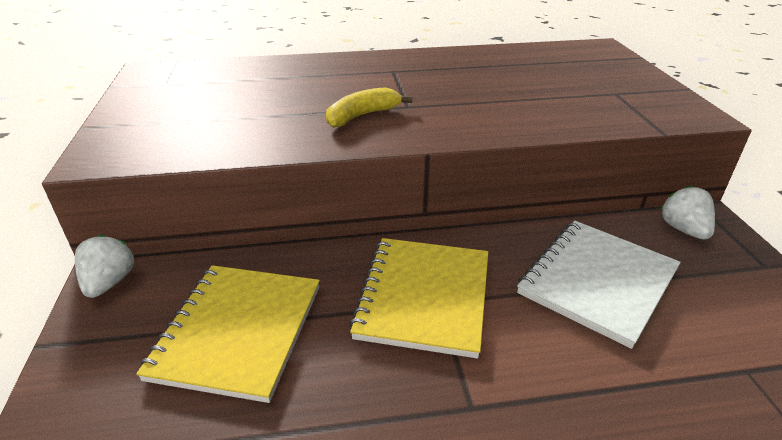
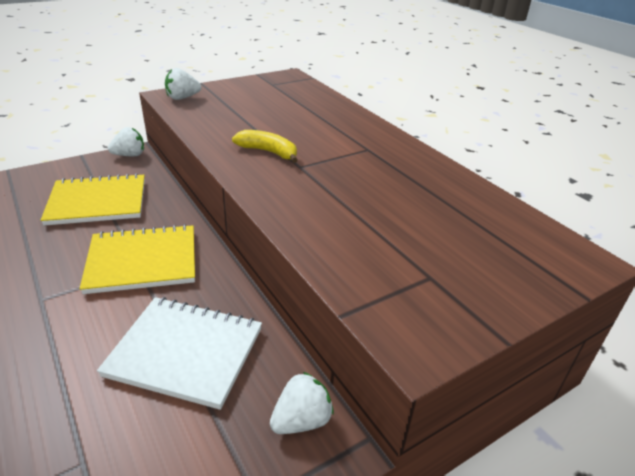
camera: 65 degrees right, 0 degrees up
(127, 147) = (182, 98): none -> white strawberry

